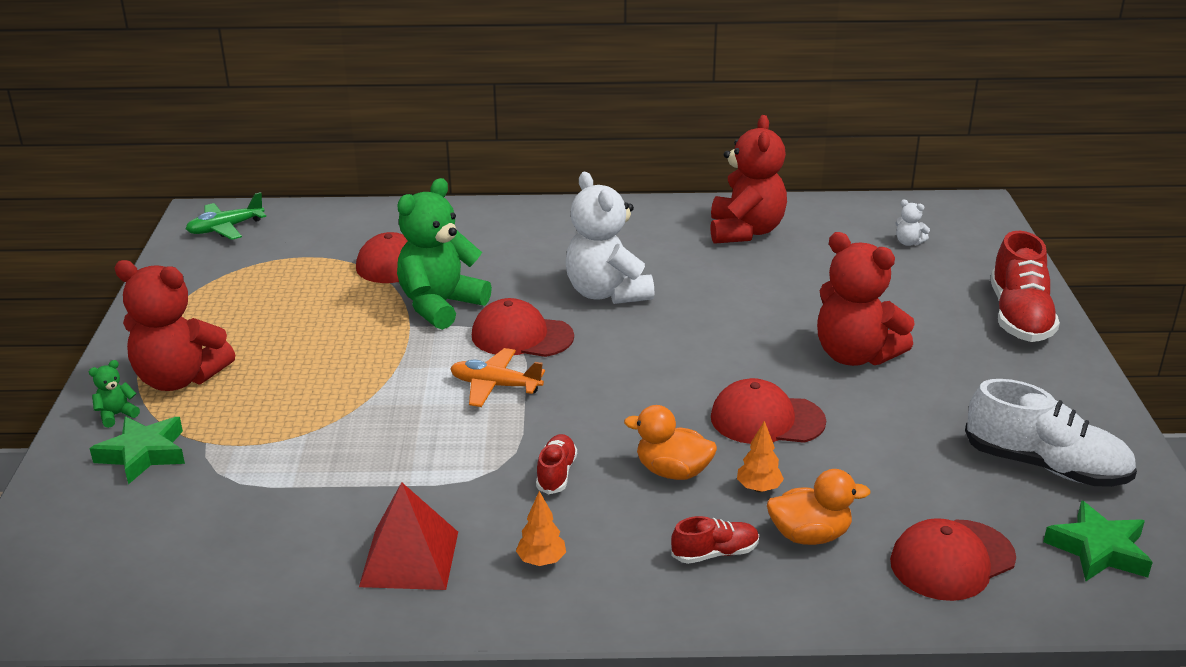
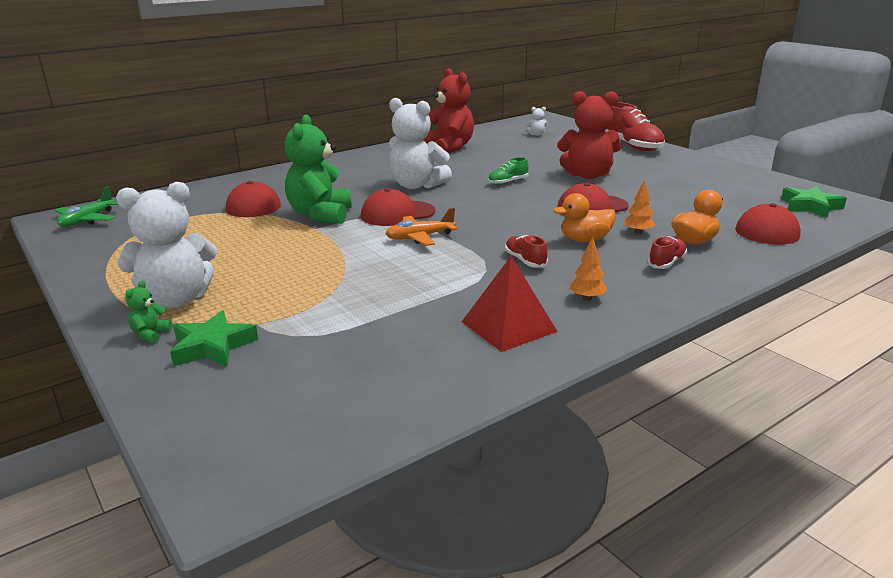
camera: 35 degrees left, 5 degrees down
(179, 379) = (176, 299): red teddy bear -> white teddy bear
(726, 329) = (507, 182): none -> green shoe
(1045, 466) = (738, 188): white shoe -> none

